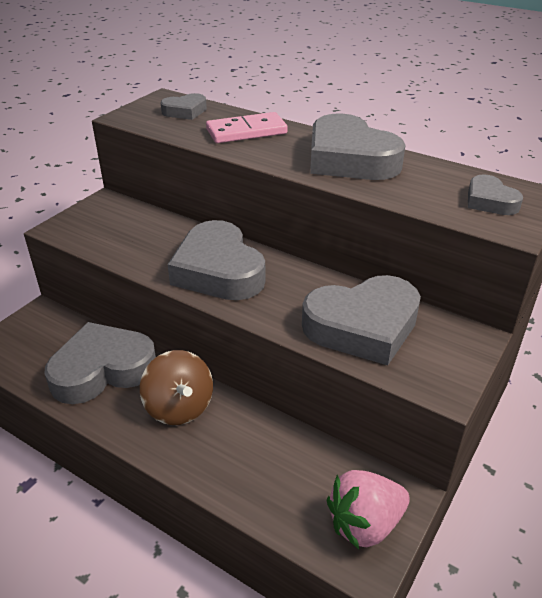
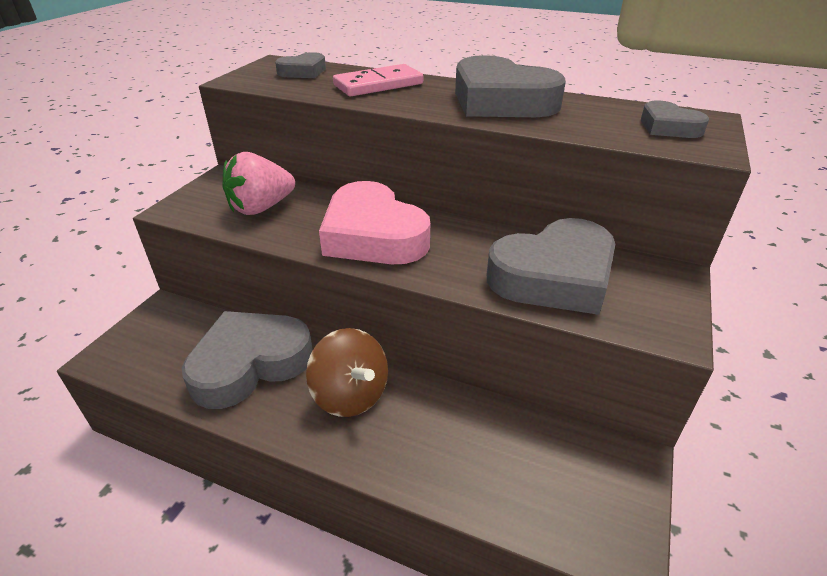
camera: 10 degrees left, 0 degrees up
(218, 270) = (373, 235): grey heart -> pink heart
(365, 524) = (603, 500): pink strawberry -> pink strawberry (261, 208)

